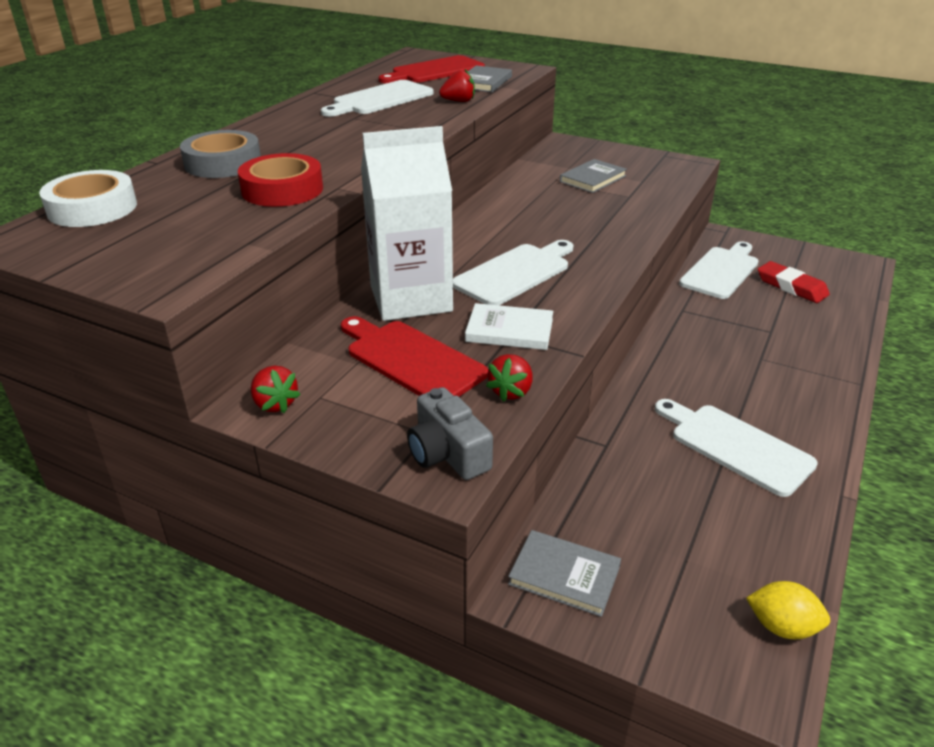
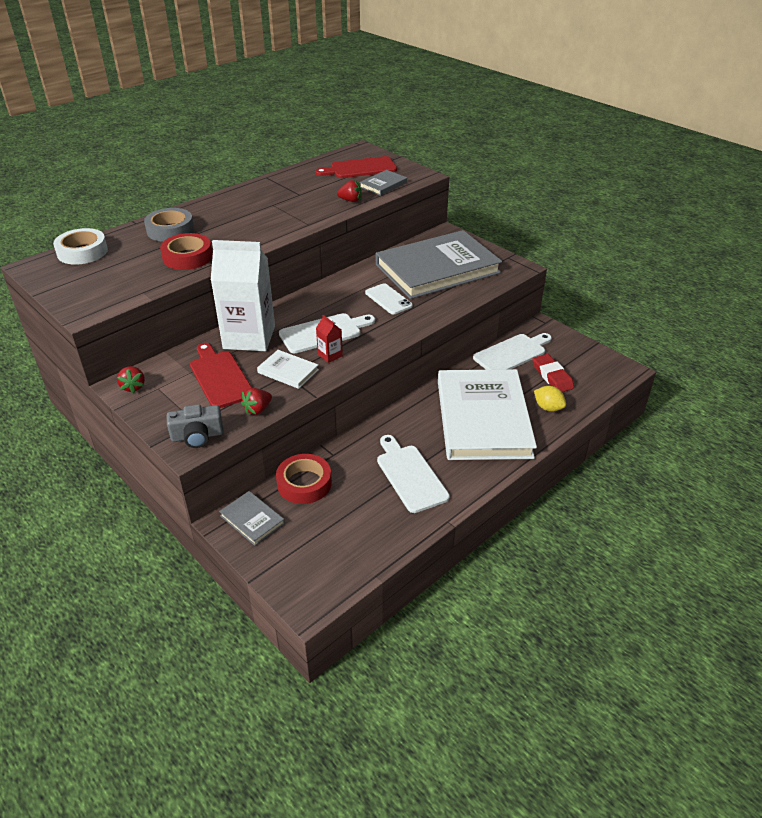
camera: 20 degrees right, 5 degrees up
(380, 99) = (302, 190): white cutting board -> none
(447, 453) = (197, 436): grey camera -> grey camera turned 90 degrees counterclockwise
(551, 298) = (330, 355): none -> red carton
(564, 220) = (388, 299): none -> white phone
(593, 179) = (437, 269): grey book -> grey book, size x2.47
(599, 497) = (304, 483): none -> red tape
(759, 351) = (483, 418): none -> white book
(782, 627) = (344, 579): yellow lemon -> yellow lemon (548, 408)

